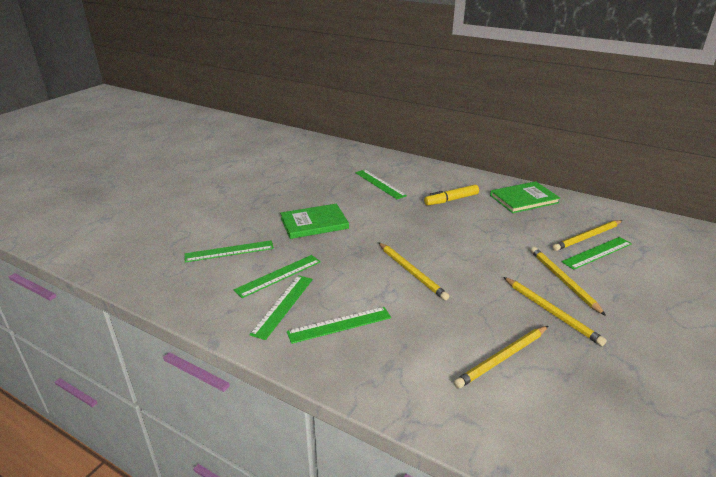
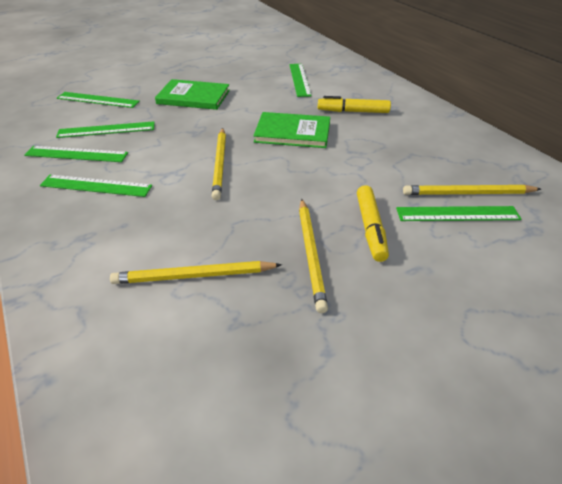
camera: 30 degrees right, 10 degrees up
(283, 305) = (76, 154): green ruler -> green ruler turned 45 degrees clockwise
(524, 199) = (440, 132): green book -> green book (292, 132)
(563, 281) = (370, 228): yellow pencil -> yellow marker

